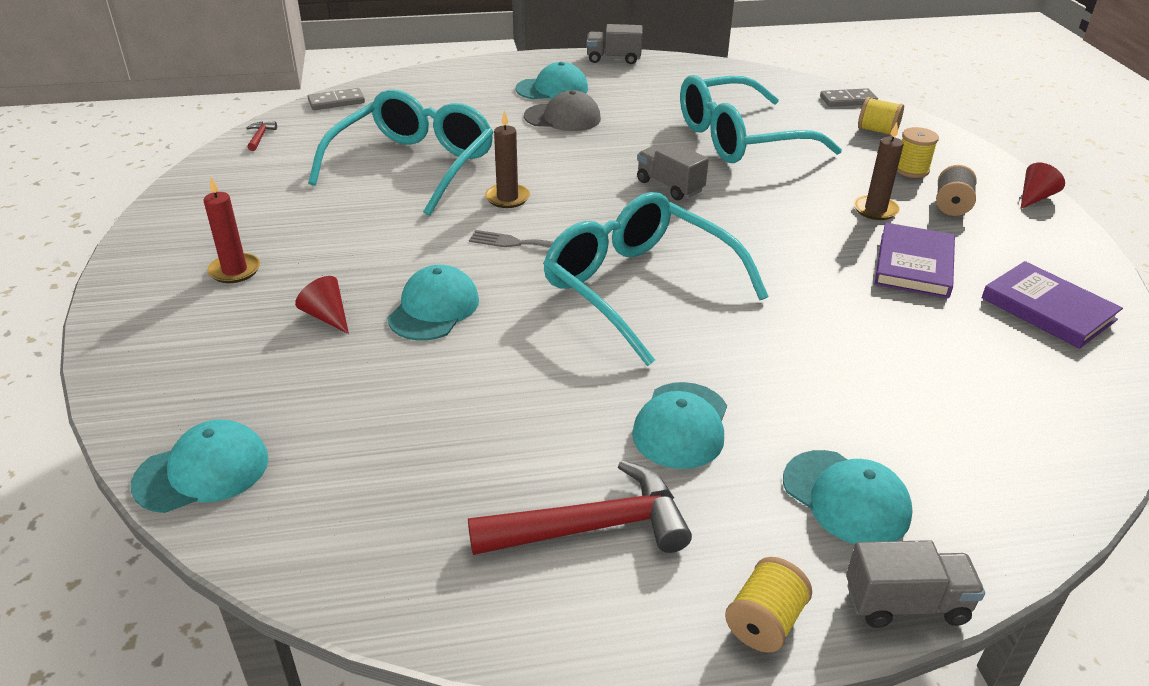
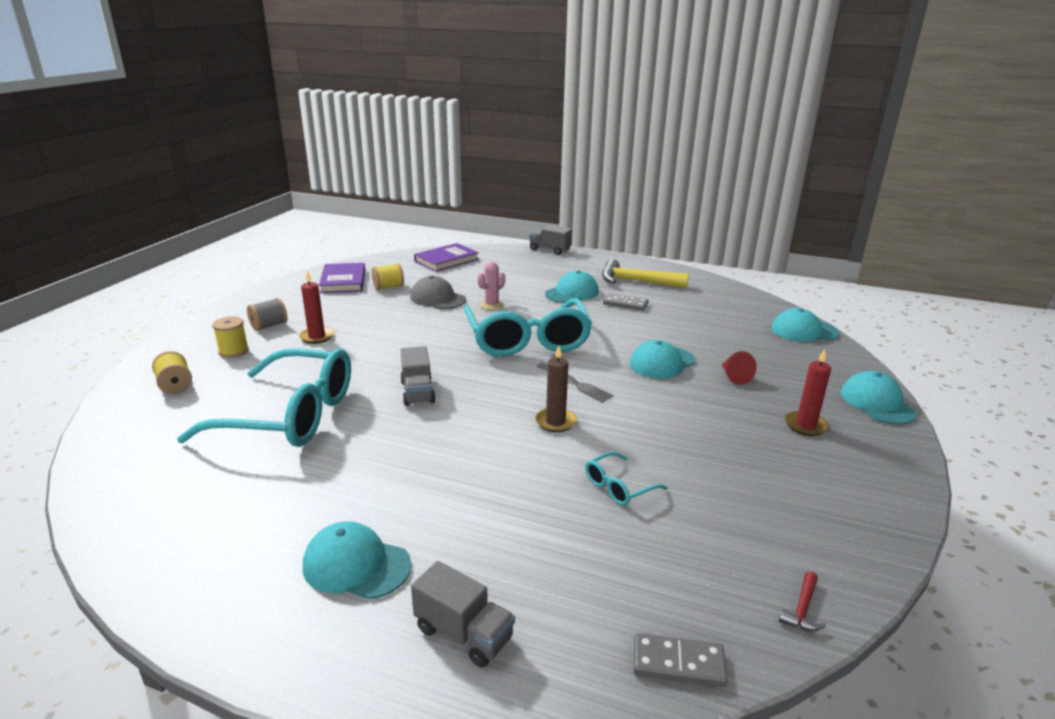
camera: 150 degrees left, 10 degrees down
(414, 165) = (618, 487): turquoise glasses -> turquoise glasses, size x0.41
(562, 118) = (406, 503): grey cap -> grey cap (437, 298)
(592, 527) = (636, 281): red hammer -> yellow hammer
(613, 59) = (187, 609): grey truck -> grey truck (464, 633)
(764, 622) = (597, 257): yellow spool -> yellow spool (388, 287)
(767, 338) = (491, 305): none -> pink cactus
(846, 498) = (534, 266): turquoise cap -> turquoise cap (877, 403)
(848, 100) = (115, 423): grey domino -> grey domino (625, 304)
(875, 210) = (317, 337): brown candle -> red candle
(914, 265) = (361, 309): purple book -> purple book (446, 260)
(1034, 197) = (213, 316): red cone -> none

